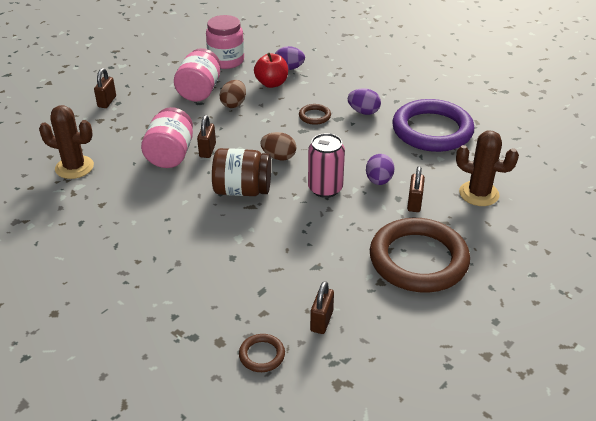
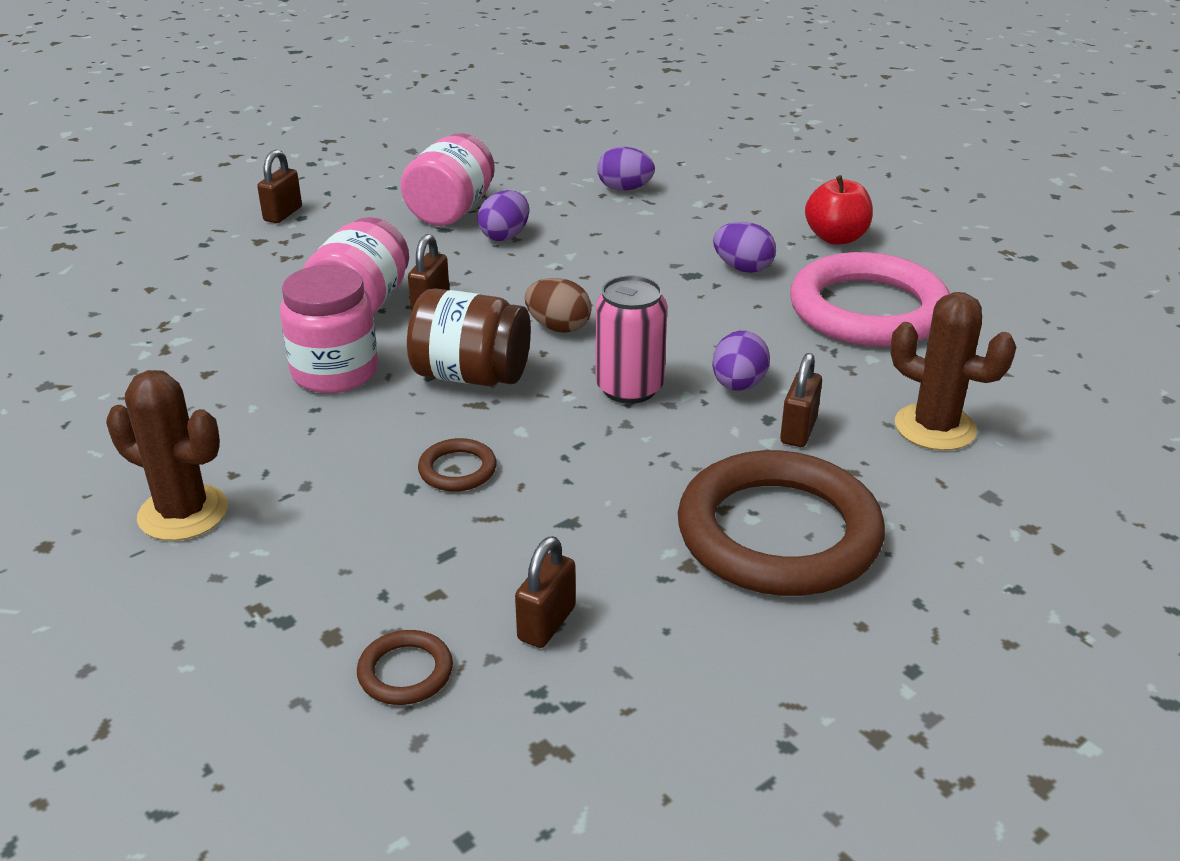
camera: 10 degrees right, 5 degrees down
(74, 167) = (184, 309): brown cactus -> brown cactus (183, 513)
(226, 61) = (515, 169): pink jar -> pink jar (335, 372)
(234, 104) = (505, 236): brown egg -> purple egg
(271, 83) = (585, 209): red apple -> red apple (836, 238)
(314, 116) = (648, 267): brown ring -> brown ring (457, 470)
(432, 130) = (868, 310): purple ring -> pink ring

